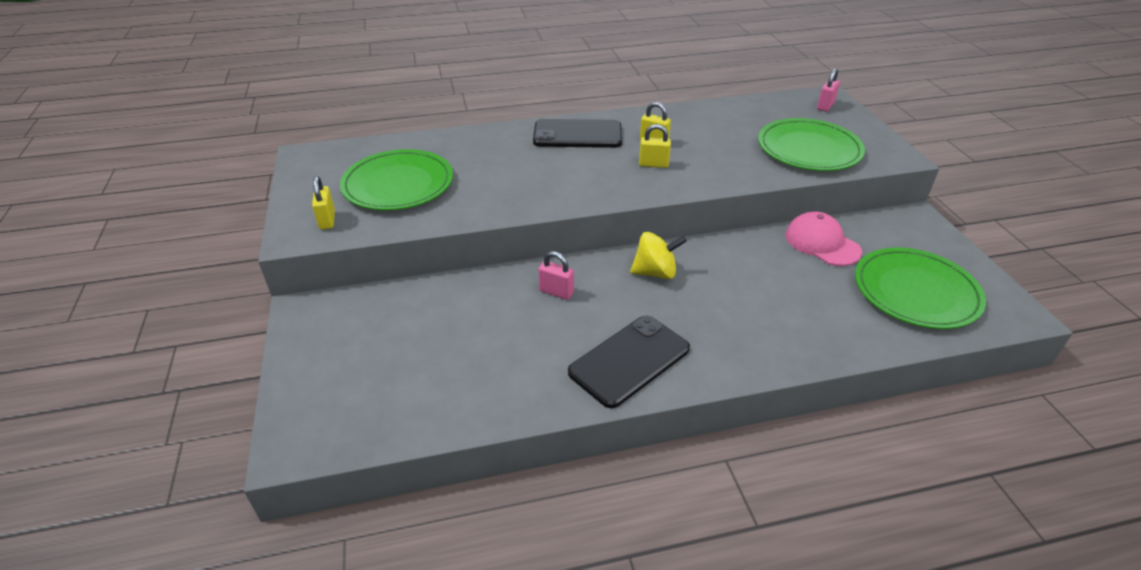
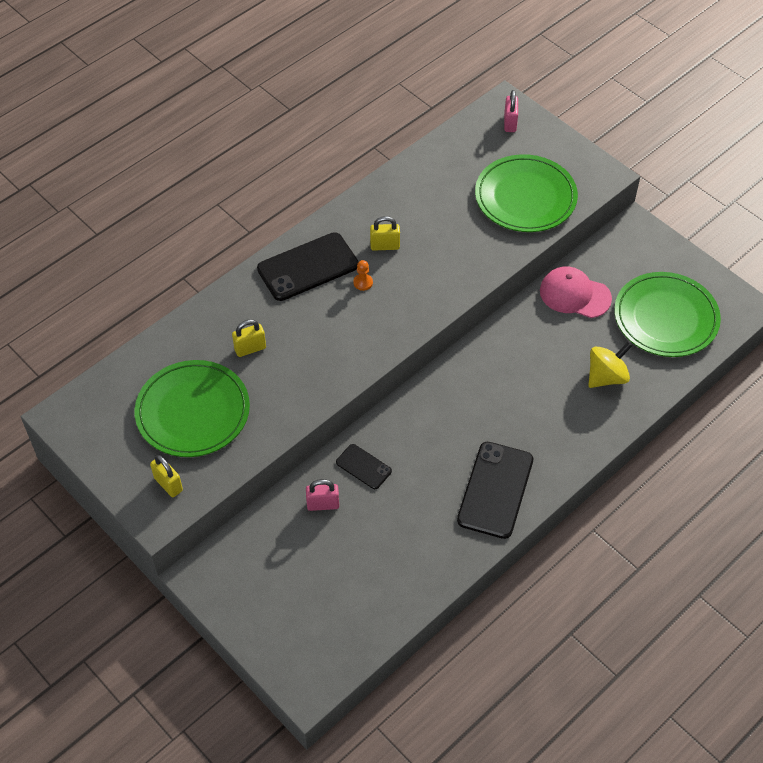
camera: 30 degrees left, 15 degrees up
(517, 291) = (363, 467): none -> black phone
(556, 292) = (396, 452): pink padlock -> pink padlock (323, 504)
(615, 156) = (363, 282): none -> orange pawn
(653, 164) = (404, 279): yellow padlock -> yellow padlock (250, 349)
(655, 272) = (461, 392): yellow spinning top -> yellow spinning top (606, 377)

